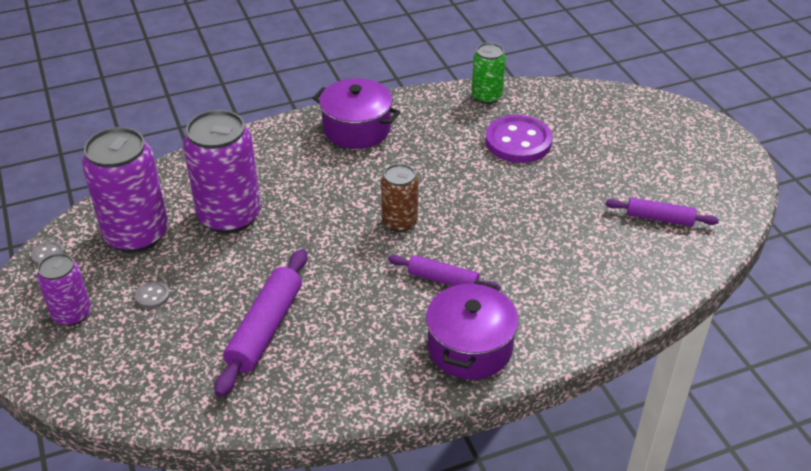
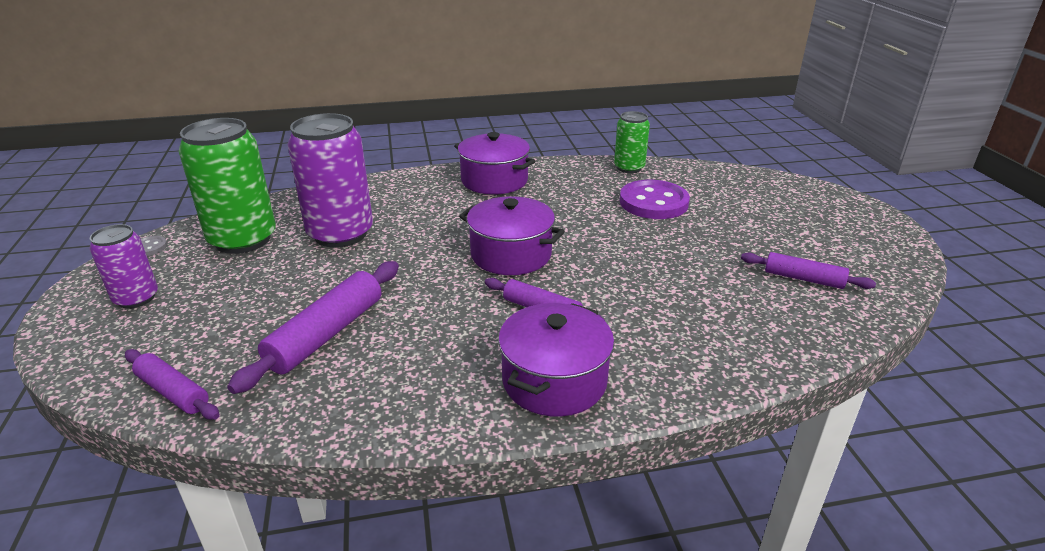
camera: 10 degrees right, 10 degrees down
(136, 234) = (243, 240): purple can -> green can
(153, 296) = (226, 291): grey button -> none
(161, 400) = (173, 392): none -> purple rolling pin
(399, 222) = (511, 254): brown can -> purple pot

